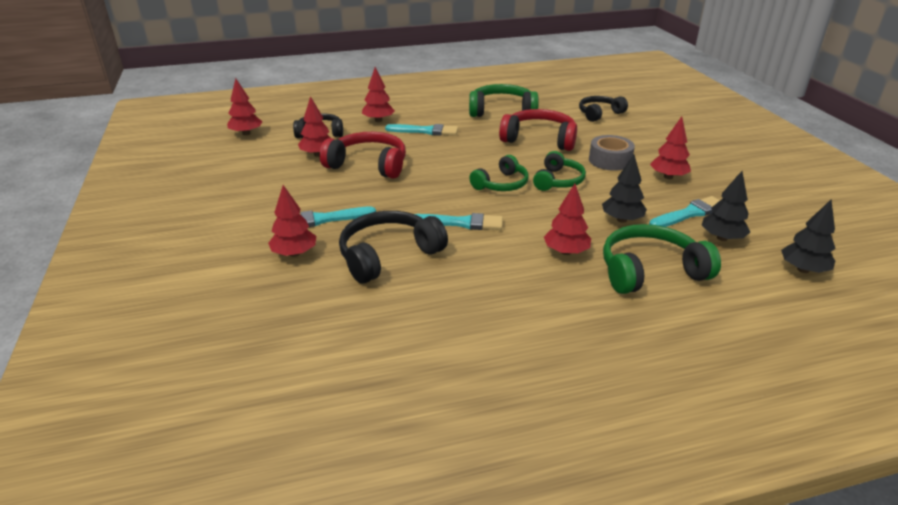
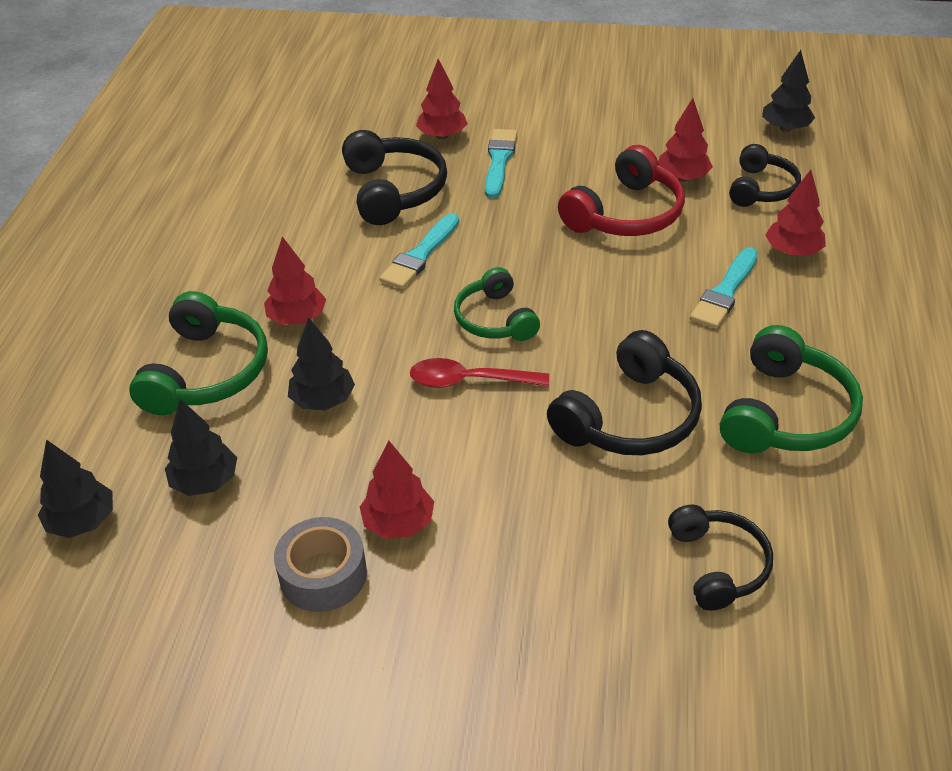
camera: 115 degrees right, 10 degrees up
(246, 133) = (785, 128): red tree -> black tree
(539, 139) = (629, 417): red headphones -> black headphones
(558, 181) = (469, 381): green headphones -> red spoon
(610, 160) = (499, 475): grey tape -> grey tape (323, 575)
(689, 213) = (283, 483): turquoise brush -> none

